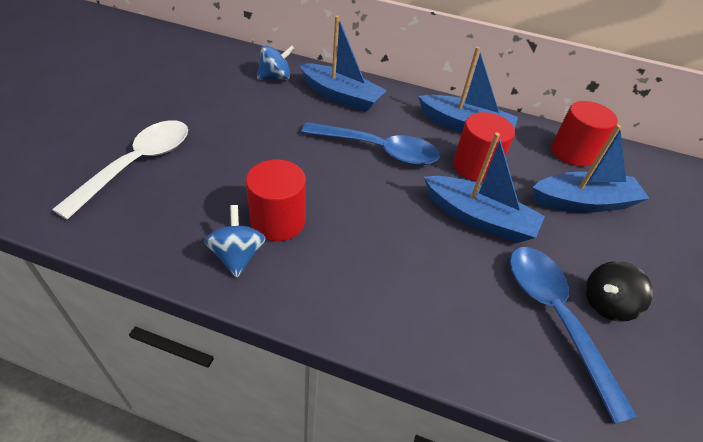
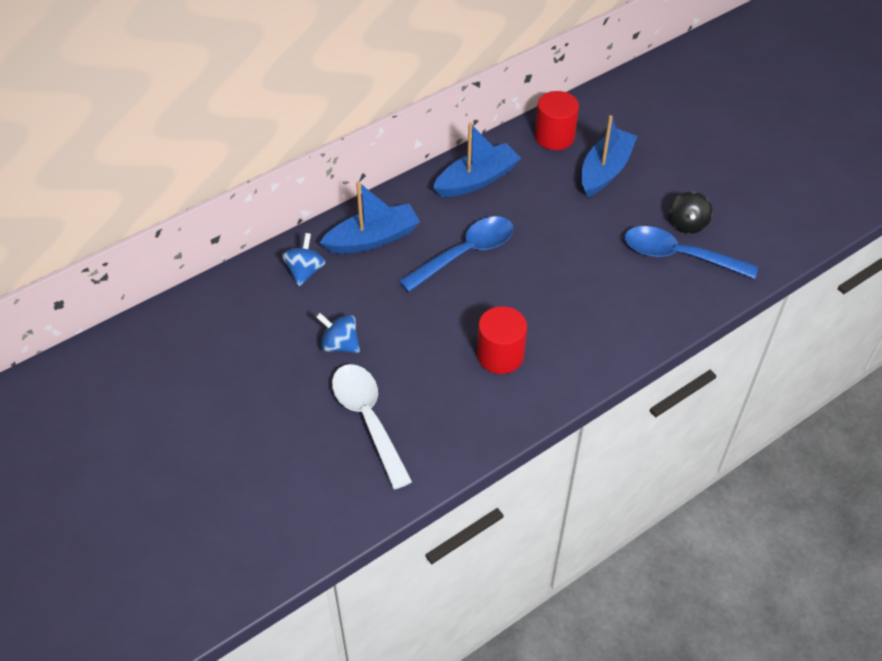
camera: 50 degrees left, 5 degrees up
(237, 256) = (519, 393): blue spinning top -> blue spinning top (340, 344)
(475, 166) = (527, 205): red cylinder -> none
(479, 218) = (578, 239): blue boat -> none

